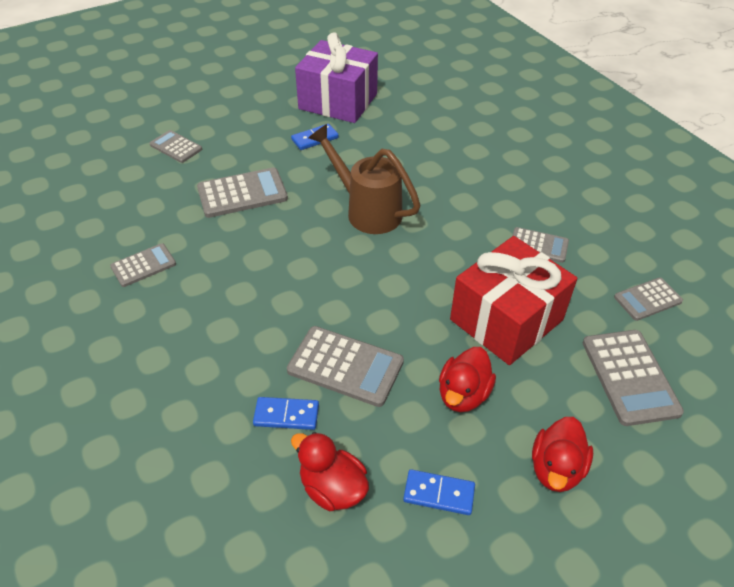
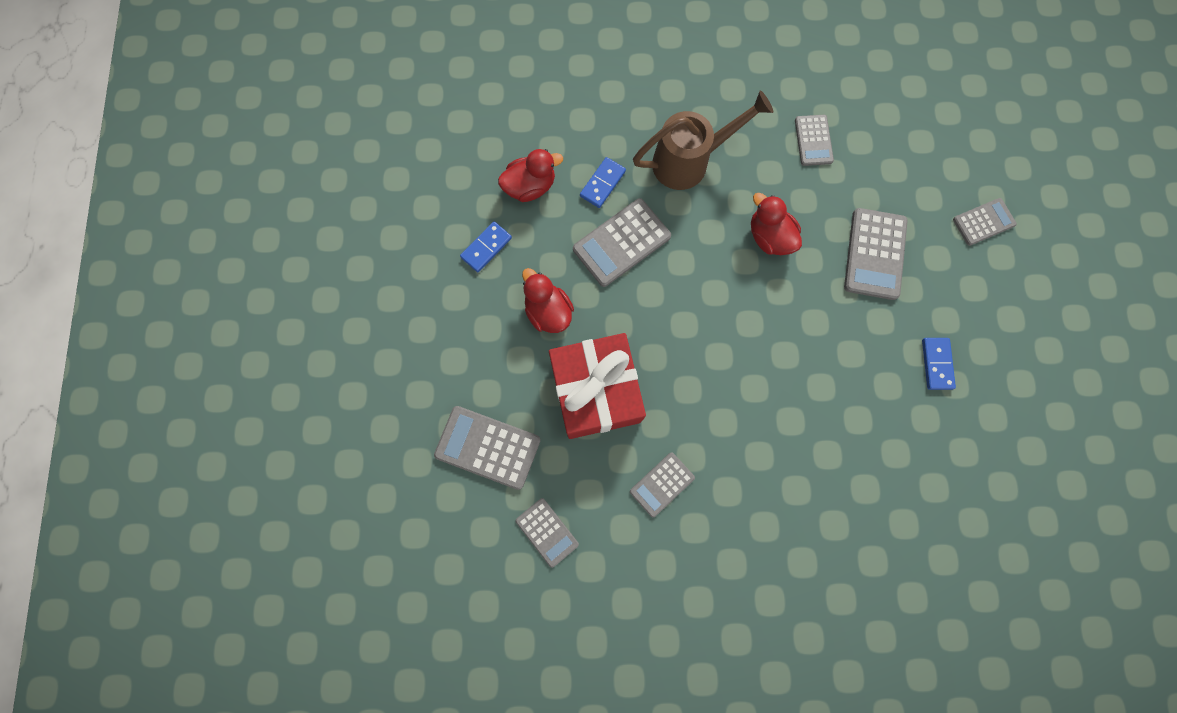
camera: 120 degrees right, 30 degrees up
(338, 101) = (1002, 426): purple gift -> none
(366, 210) = (793, 354): brown watering can -> brown watering can (689, 161)
(556, 468) = (455, 334): red duck -> red duck (769, 237)
(647, 299) = (547, 532): grey calculator -> grey calculator turned 135 degrees clockwise

